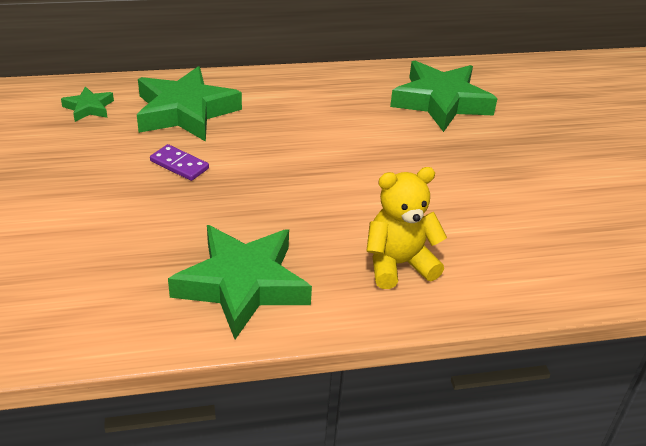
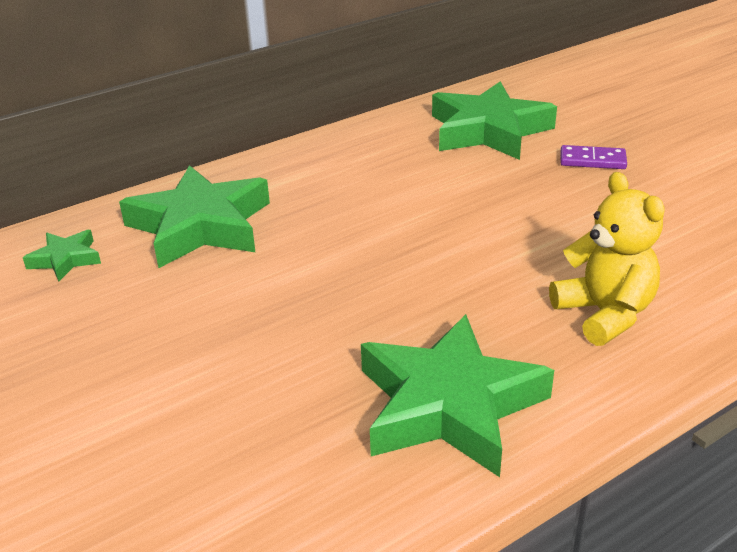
camera: 20 degrees left, 5 degrees down
(179, 165) = (245, 289): purple domino -> purple domino (592, 160)
(398, 264) = (604, 314): yellow teddy bear -> yellow teddy bear turned 105 degrees clockwise

